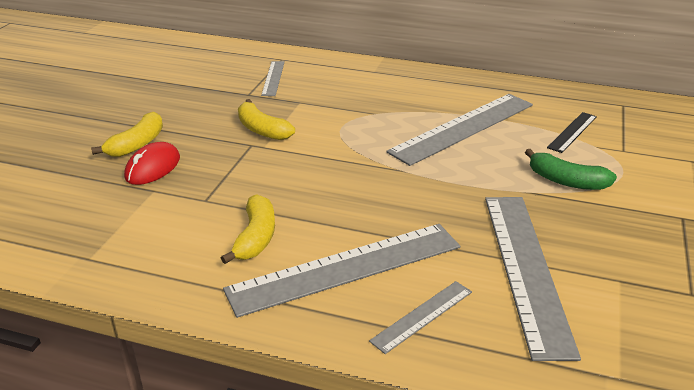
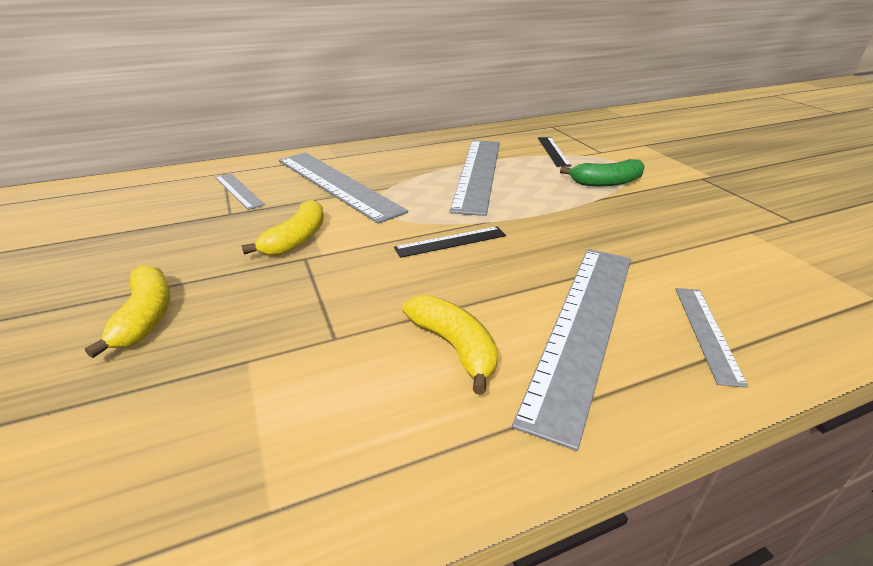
camera: 40 degrees left, 0 degrees up
(153, 168) = (209, 334): red mouse -> none
(262, 130) = (296, 239): yellow banana -> yellow banana turned 75 degrees counterclockwise
(353, 174) = (451, 241): none -> black ruler
(525, 269) = (694, 253): grey ruler -> grey ruler (336, 184)

